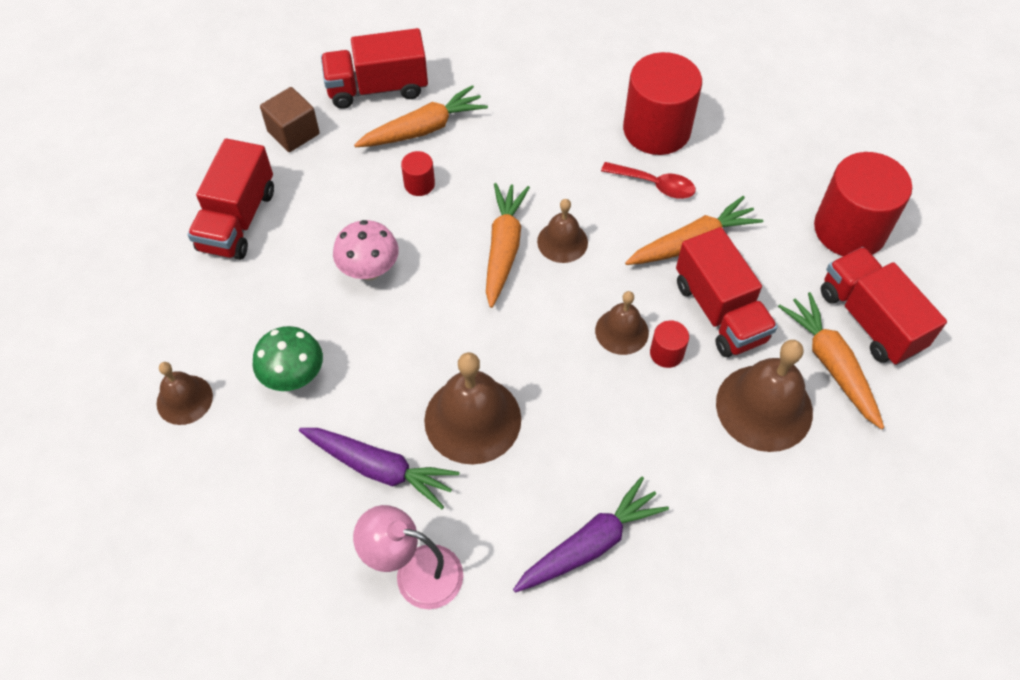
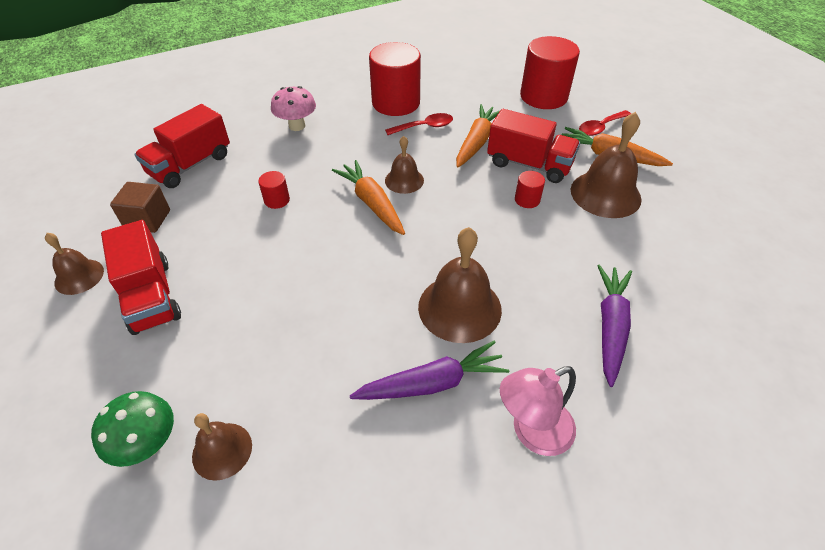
camera: 40 degrees left, 10 degrees down
(294, 376) = (303, 369): green mushroom -> green mushroom (148, 444)
(369, 270) = (292, 267): pink mushroom -> pink mushroom (297, 126)
(423, 129) = (248, 170): orange carrot -> none
(621, 331) = (490, 204): brown bell -> brown bell (79, 276)
(870, 320) = (600, 127): red truck -> red spoon

